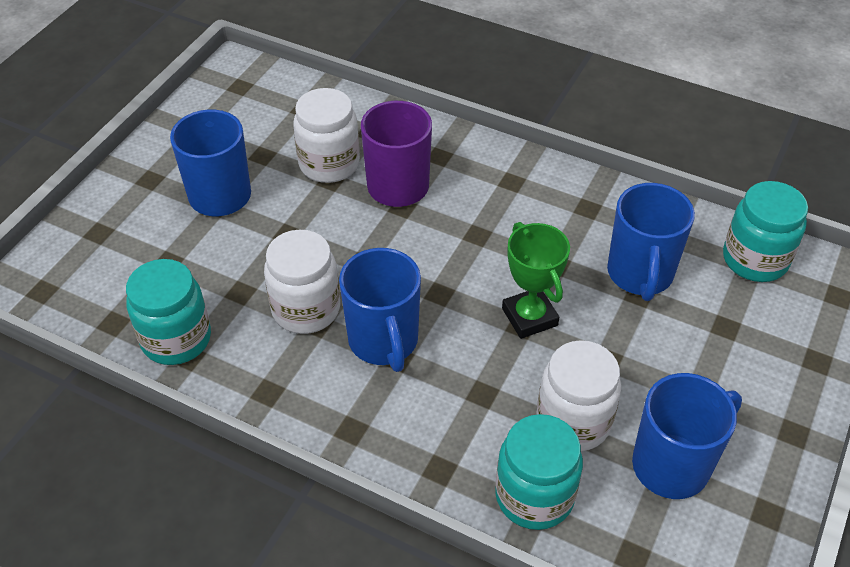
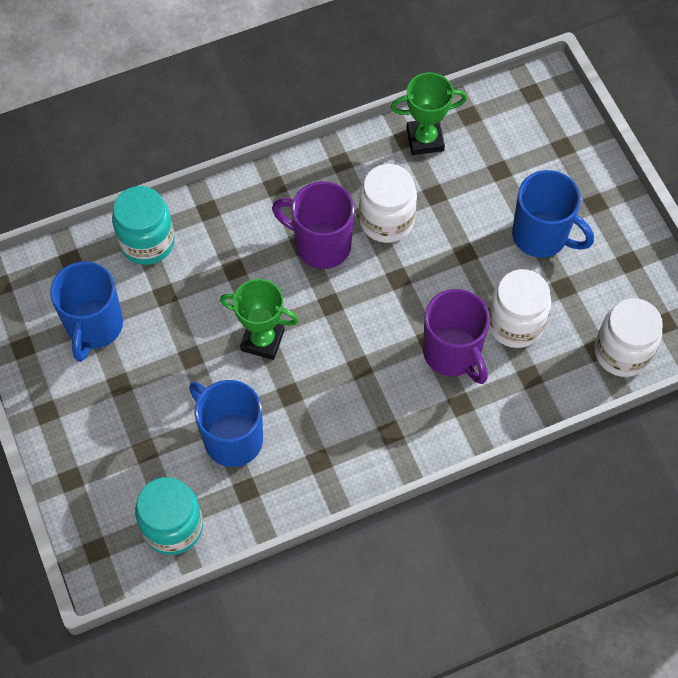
camera: 130 degrees right, 15 degrees up
(176, 339) = (425, 139): turquoise jar -> green trophy
(384, 342) = (321, 245): blue mug -> purple mug
(573, 422) = (169, 300): white jar -> white jar (622, 352)

